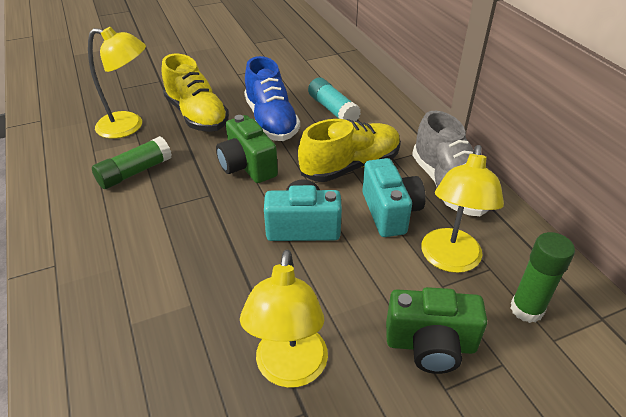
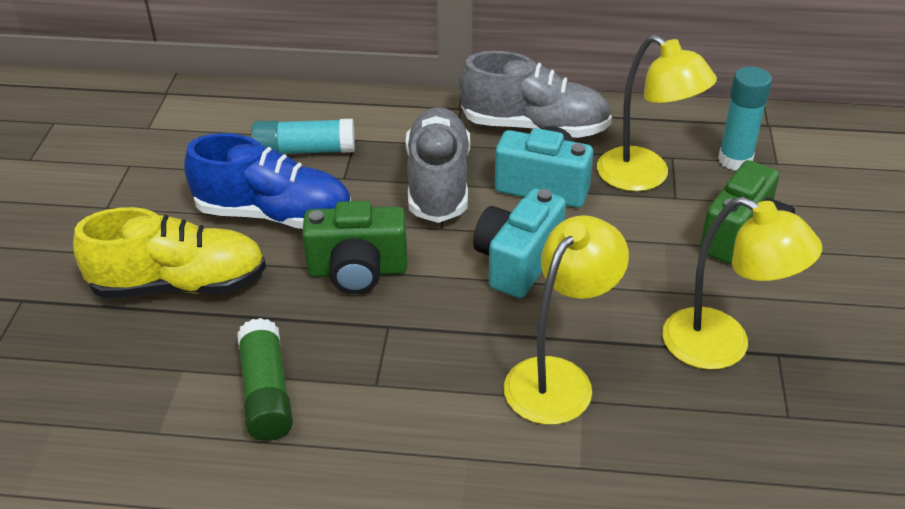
camera: 60 degrees left, 0 degrees up
(129, 126) = (129, 371): yellow lamp -> yellow lamp (559, 378)
(350, 166) = (438, 182): yellow shoe -> grey shoe
(526, 309) = (735, 160): green glue stick -> turquoise glue stick

